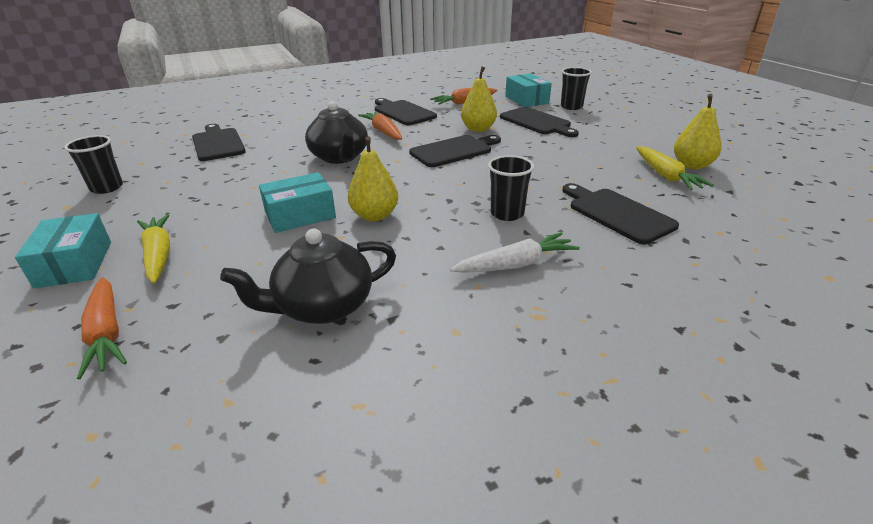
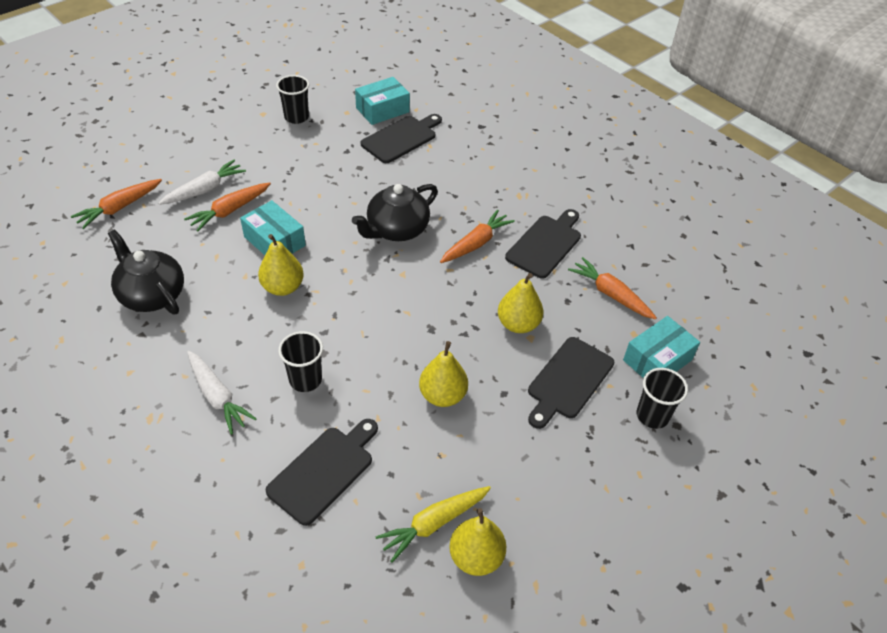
camera: 70 degrees right, 15 degrees up
(74, 264) = (189, 157): turquoise box -> turquoise box (382, 110)
(158, 255) = (205, 190): yellow carrot -> white carrot
(220, 239) = (230, 211): none -> orange carrot
(454, 151) = (443, 313): black cutting board -> none
(541, 160) = (443, 395): none -> yellow pear

